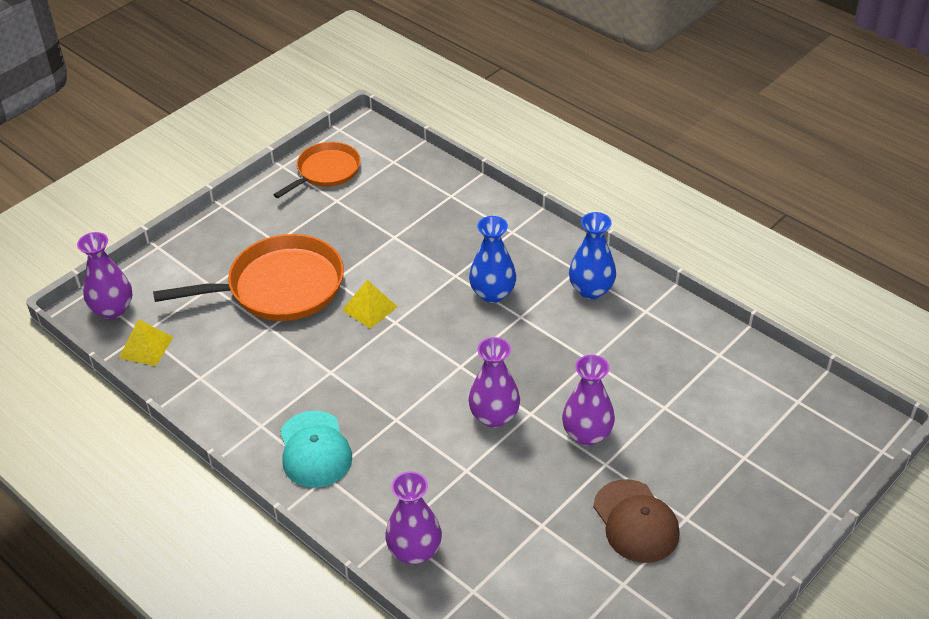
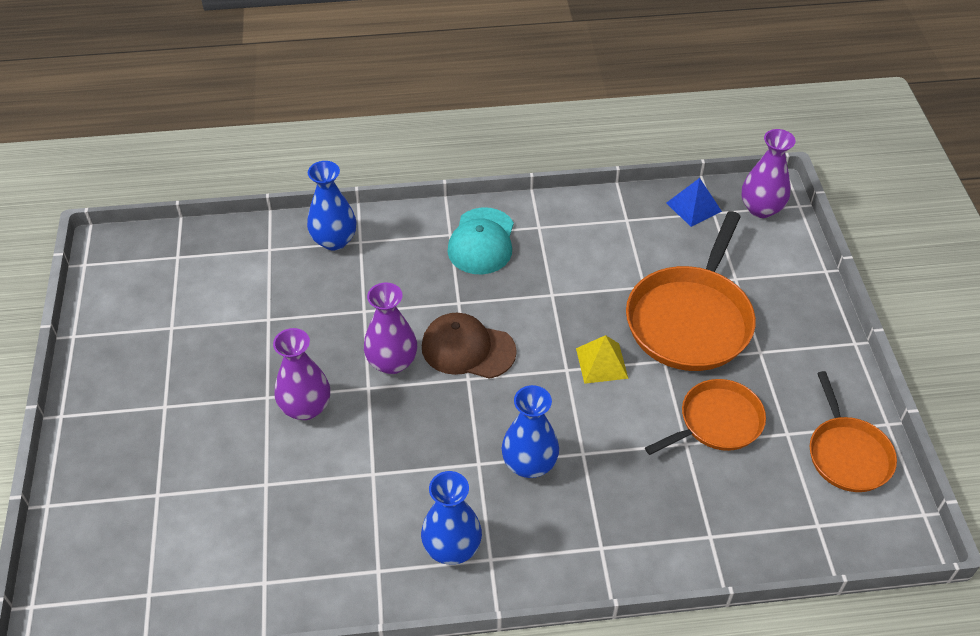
camera: 130 degrees right, 5 degrees up
(146, 347) = (693, 207): yellow pyramid -> blue pyramid
(315, 450) = (482, 241): turquoise cap -> turquoise cap turned 105 degrees counterclockwise
(361, 232) = (717, 422): none -> orange pan
(414, 551) = (334, 240): purple vase -> blue vase
(636, 521) = (201, 373): brown cap -> brown cap (468, 349)

